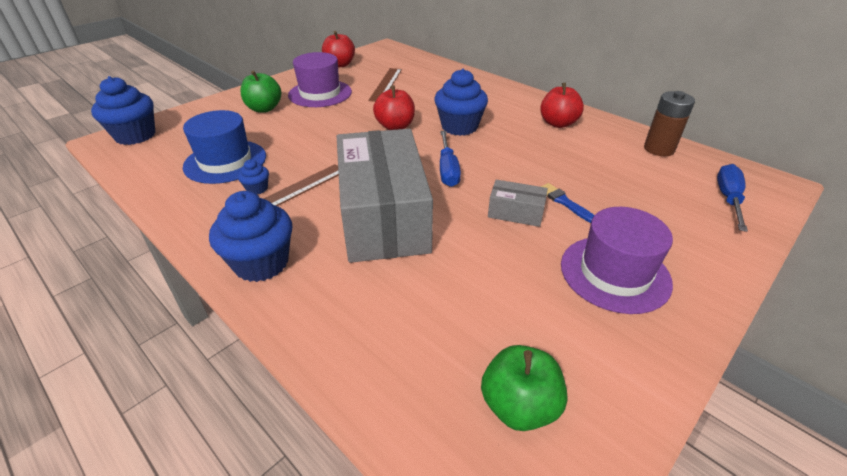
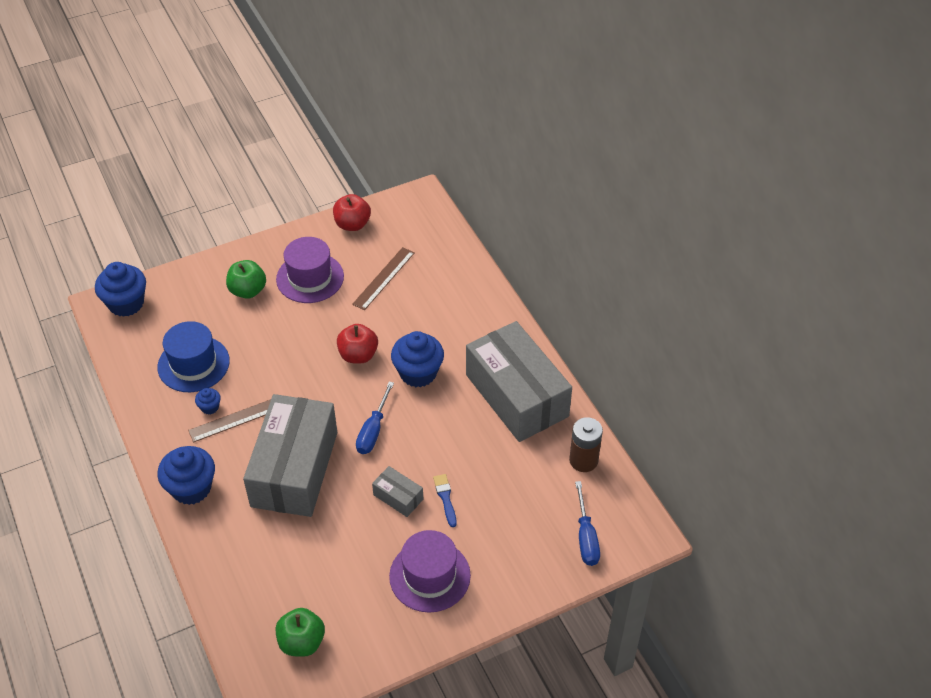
camera: 20 degrees right, 10 degrees up
(558, 123) = (517, 395): red apple -> grey box
(728, 199) = (586, 537): blue screwdriver -> blue screwdriver turned 135 degrees clockwise

